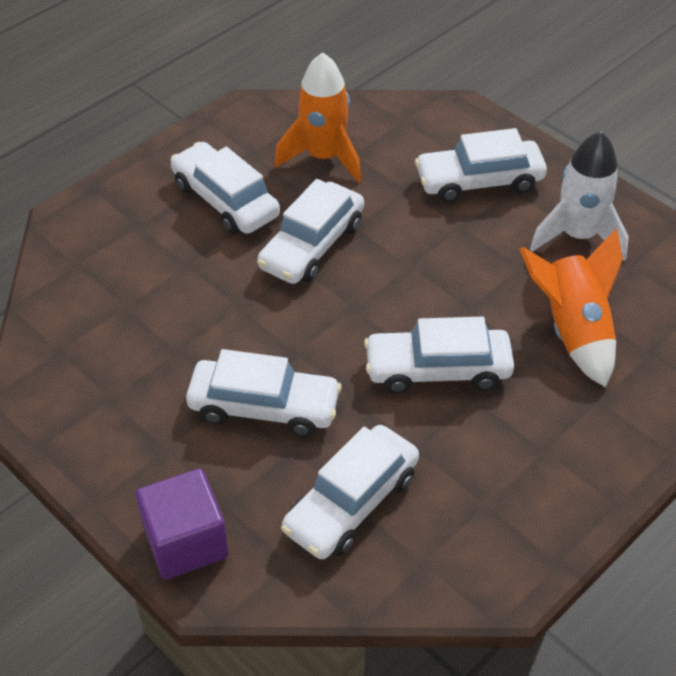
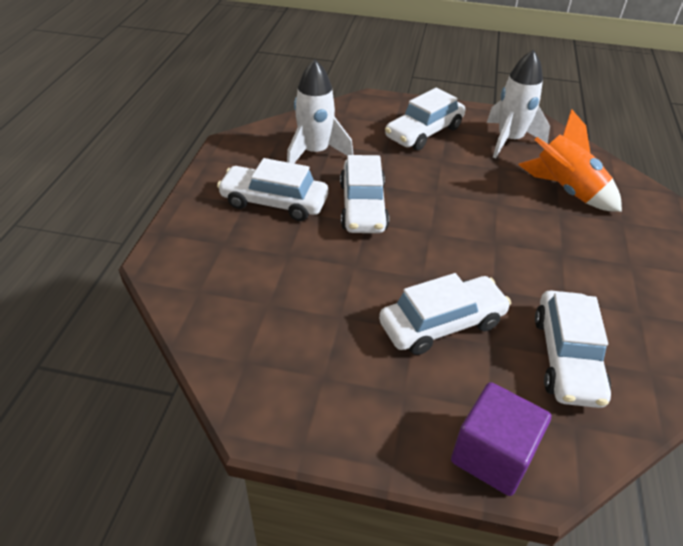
camera: 35 degrees left, 5 degrees down
(324, 157) = (315, 153): orange rocket -> white rocket
(437, 369) = (521, 246): white car -> none

